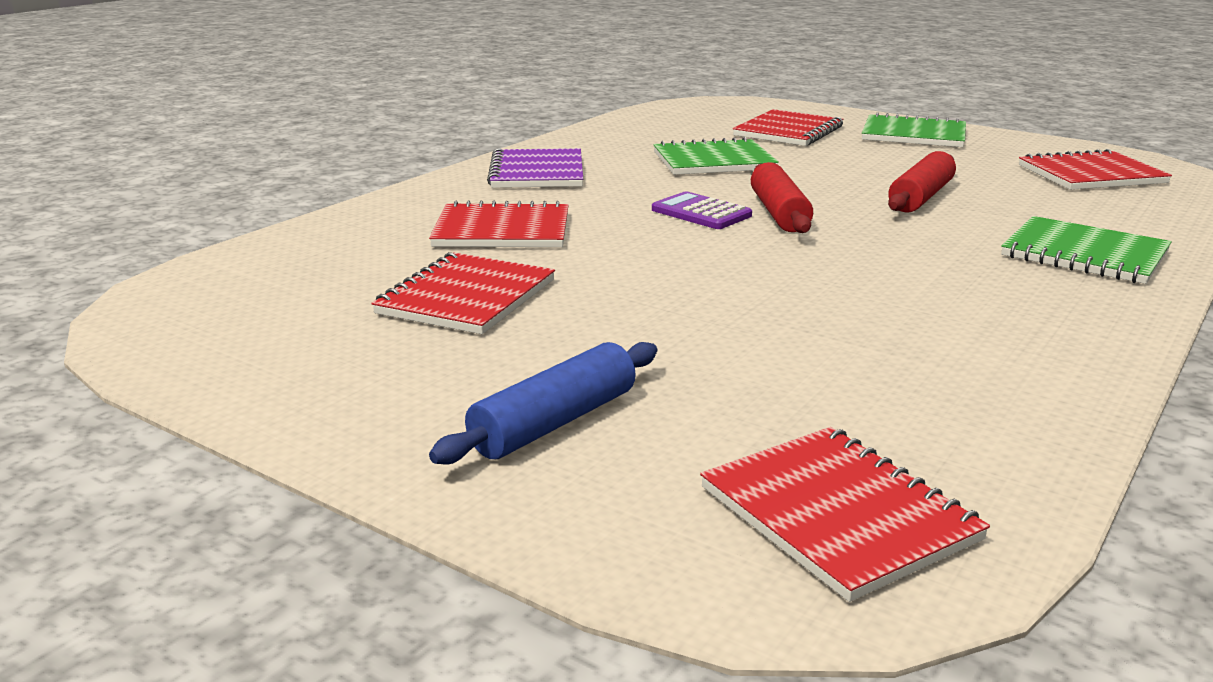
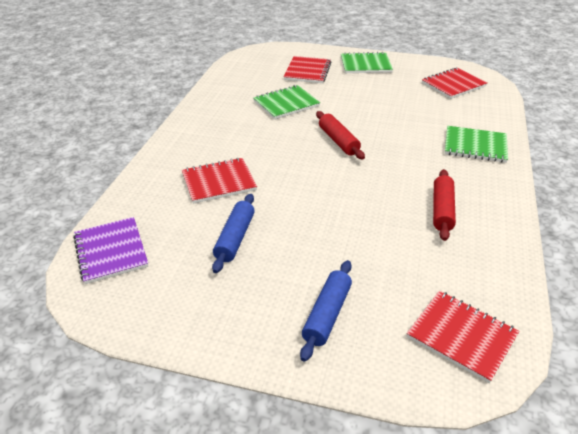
camera: 20 degrees left, 15 degrees up
(466, 297) = (235, 238): red notebook -> blue rolling pin
(537, 172) = (205, 129): purple notebook -> purple notebook (111, 251)
(701, 213) = (304, 148): purple calculator -> none
(920, 197) = (392, 116): red rolling pin -> red rolling pin (442, 210)

